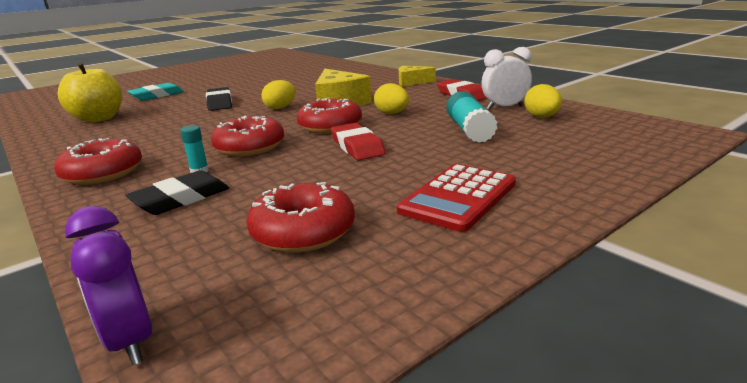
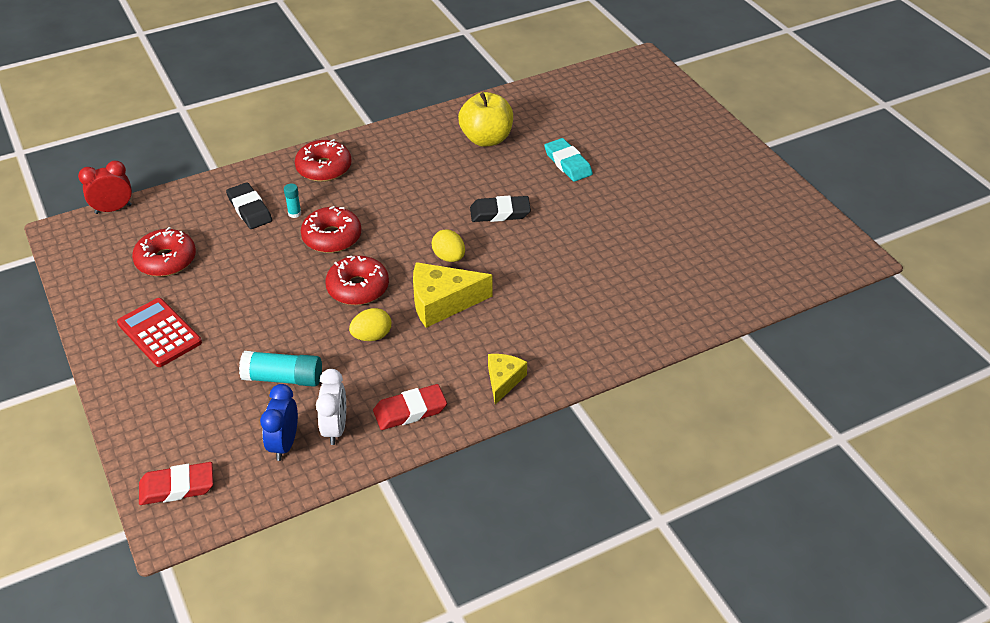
camera: 100 degrees right, 20 degrees up
(130, 340) = (113, 209): purple clock -> red clock
(357, 146) = (290, 298): red eraser -> red eraser (177, 487)
(541, 117) = (284, 444): yellow egg -> blue clock

